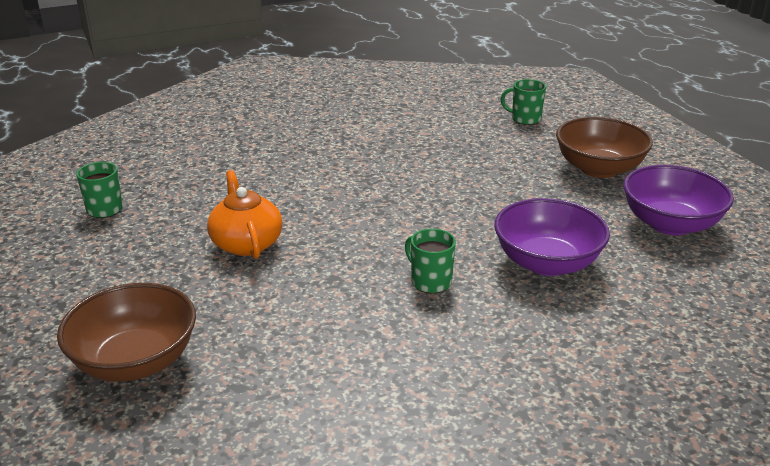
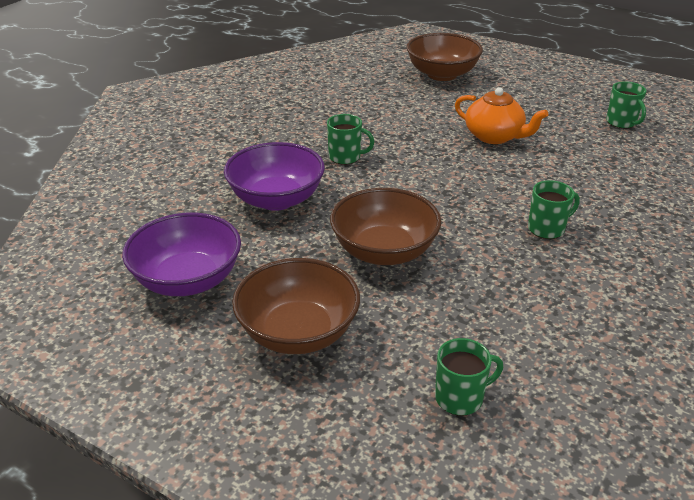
camera: 145 degrees right, 5 degrees up
(346, 162) = (547, 228): none -> green mug
(490, 190) = (384, 251): none -> brown bowl

